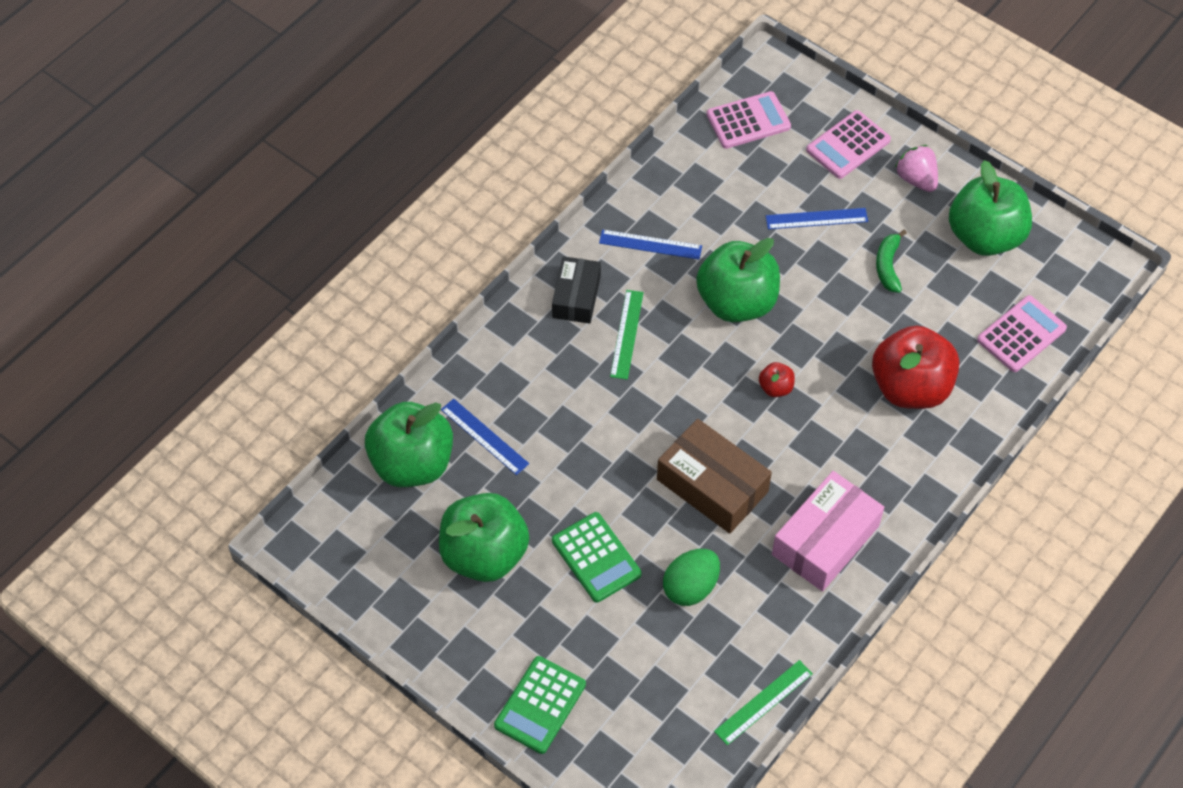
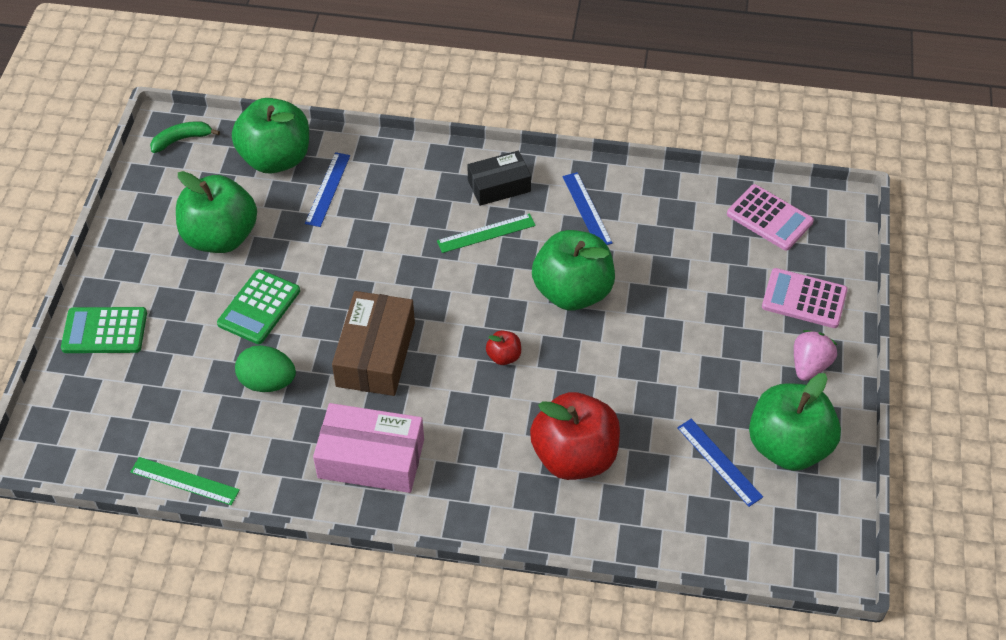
camera: 60 degrees right, 5 degrees down
(816, 219) = (704, 310): blue ruler -> blue ruler (719, 462)
(888, 266) = (695, 384): green banana -> green banana (182, 140)
(1021, 334) = (698, 522): pink calculator -> none

